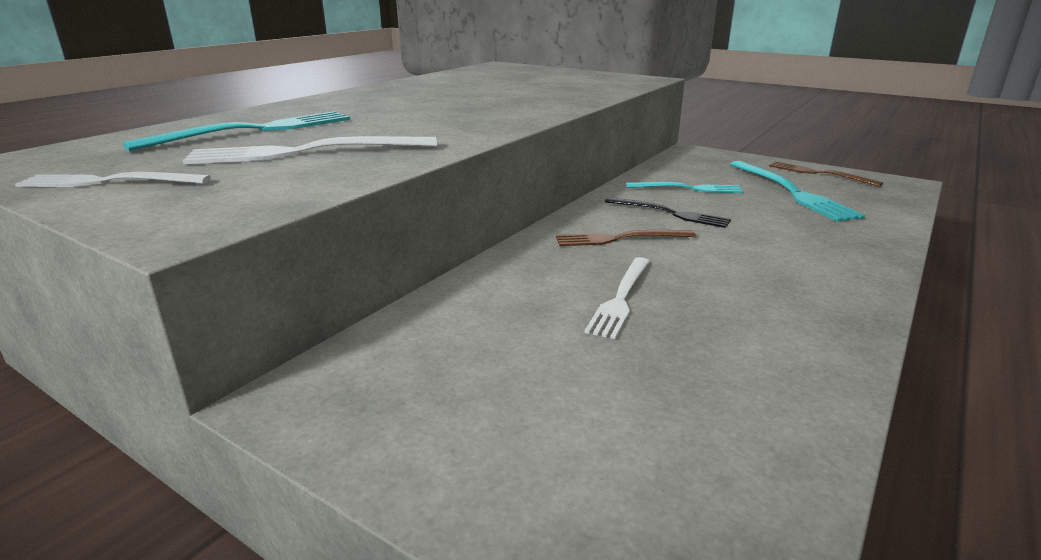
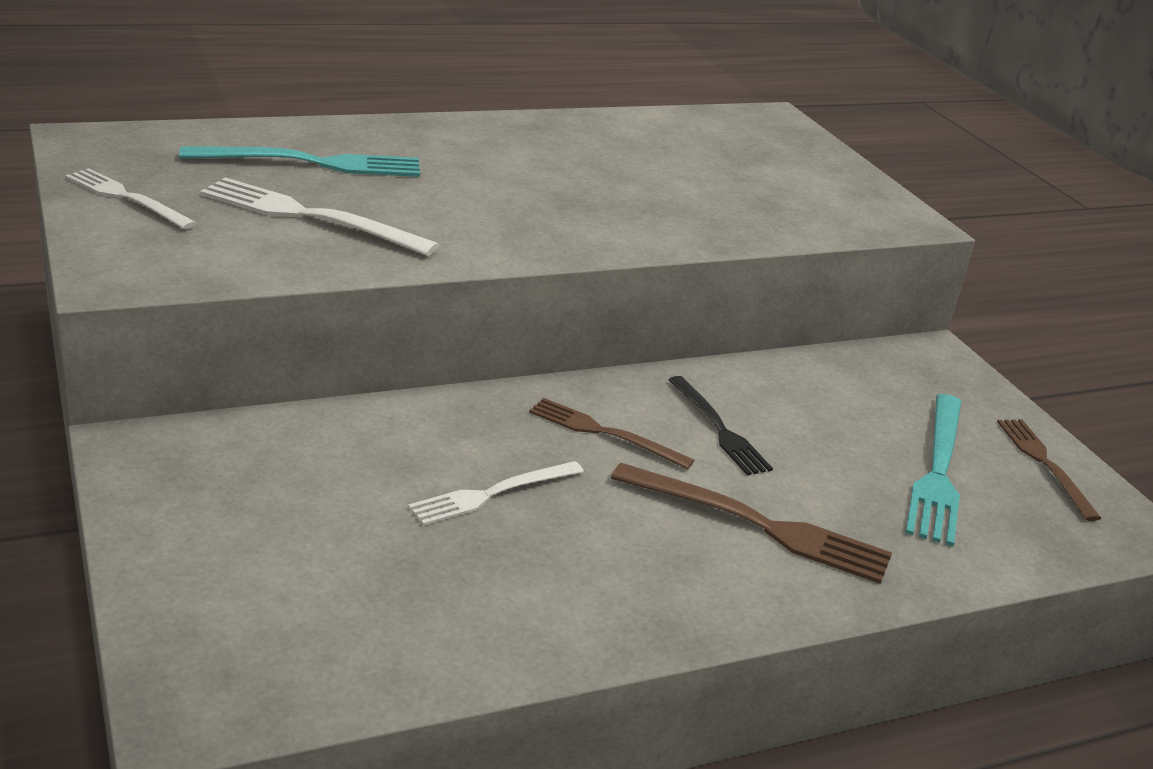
camera: 30 degrees right, 5 degrees up
(688, 188) = (809, 406): turquoise fork -> none
(778, 247) = (758, 525): none -> brown fork

